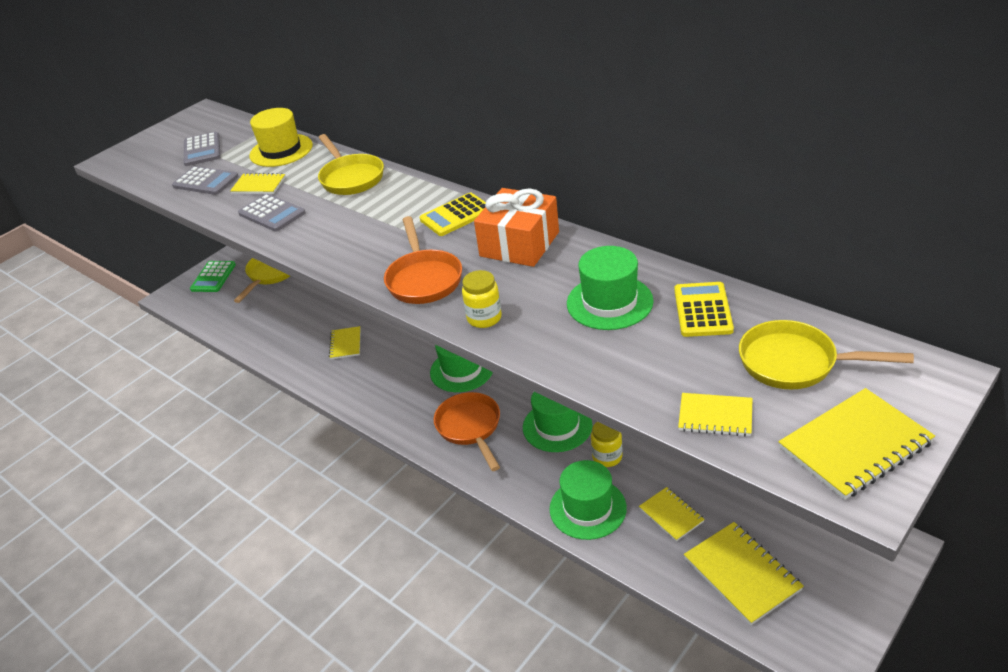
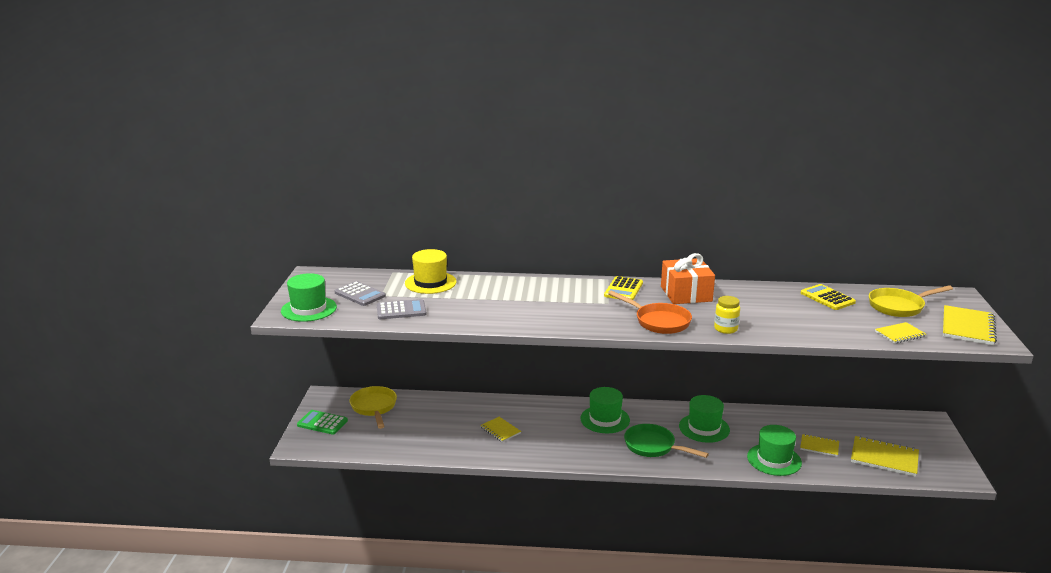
camera: 40 degrees left, 15 degrees down
(213, 277) = (322, 423): green calculator -> green calculator turned 135 degrees clockwise
(259, 185) = (451, 304): yellow notebook -> none
(272, 213) = (492, 315): grey calculator -> none
(351, 178) = (515, 286): yellow pan -> none
(470, 428) = (653, 446): orange pan -> green pan
(607, 457) = (751, 433): yellow jar -> none
(609, 302) = (778, 306): green hat -> green hat (309, 309)

